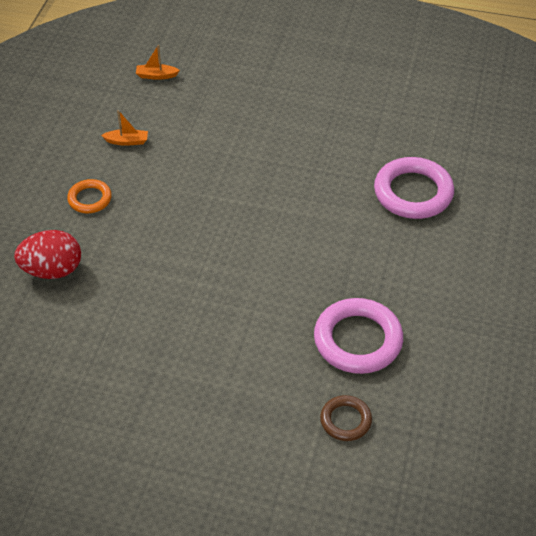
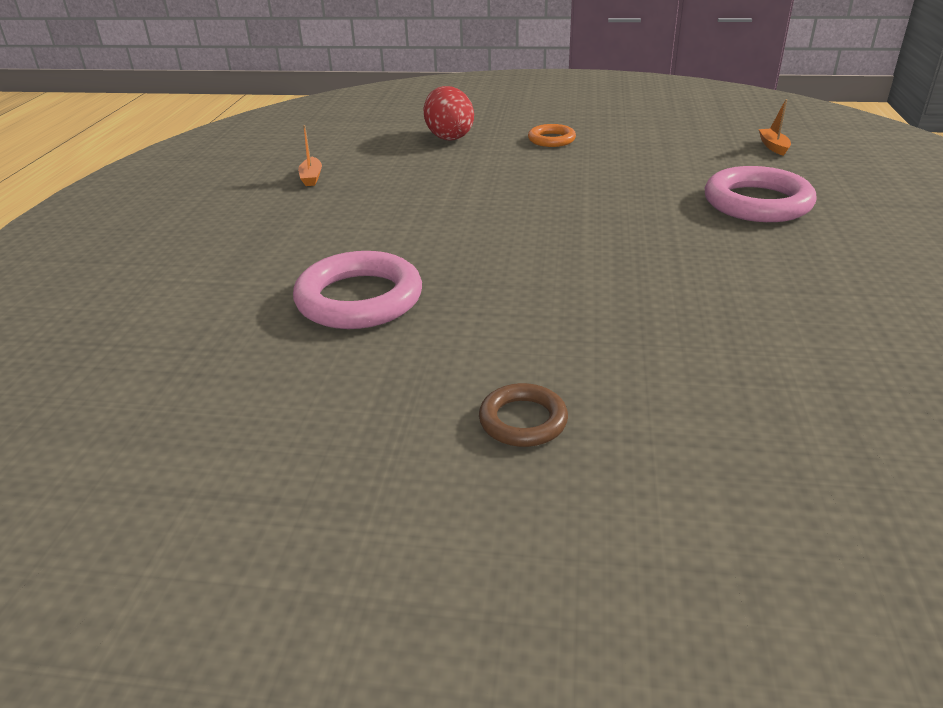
camera: 85 degrees right, 15 degrees down
(127, 141) = (649, 145): orange boat -> orange boat (311, 177)
(345, 420) = (226, 298): brown ring -> brown ring (523, 420)
(413, 193) = (677, 331): pink ring -> pink ring (757, 203)

